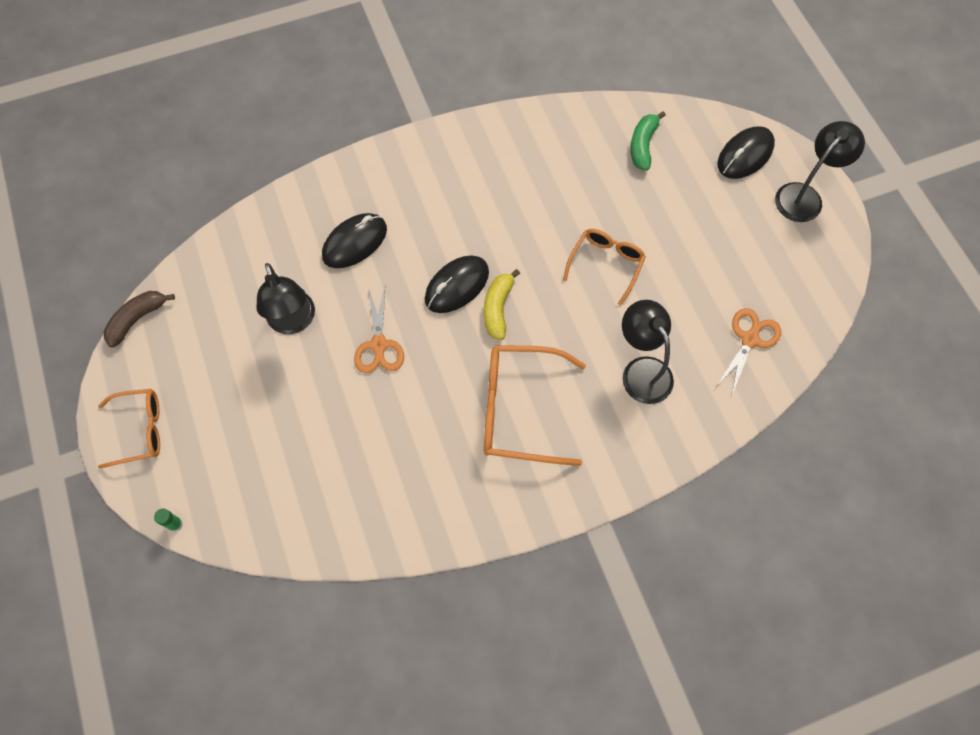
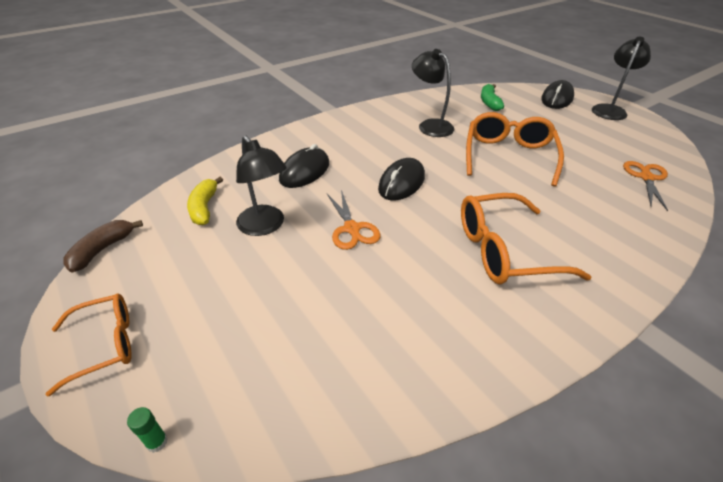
camera: 15 degrees left, 25 degrees down
(498, 308) = (443, 190): yellow banana -> yellow banana (204, 207)
(606, 264) = (508, 156): orange glasses -> orange glasses, size x1.60
(641, 370) = (584, 207): black lamp -> black lamp (430, 125)

